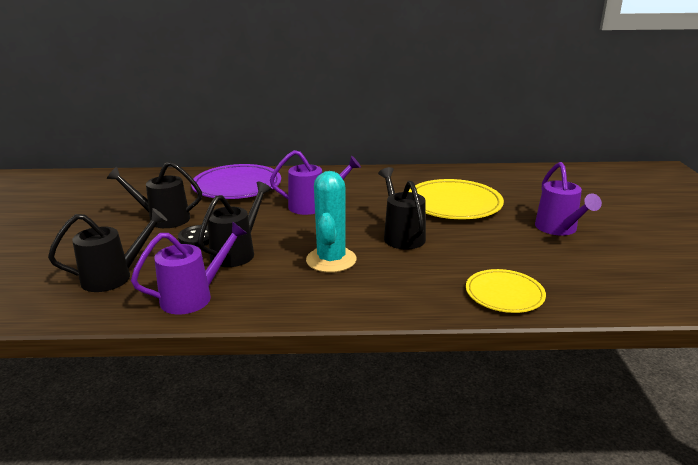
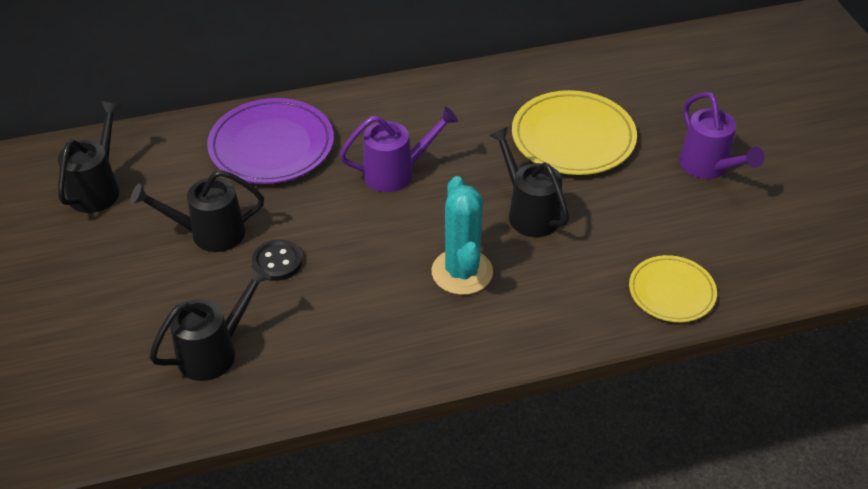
camera: 15 degrees left, 20 degrees up
(194, 297) = (331, 364): purple watering can -> none
(237, 252) = (342, 280): black watering can -> black watering can (98, 188)

